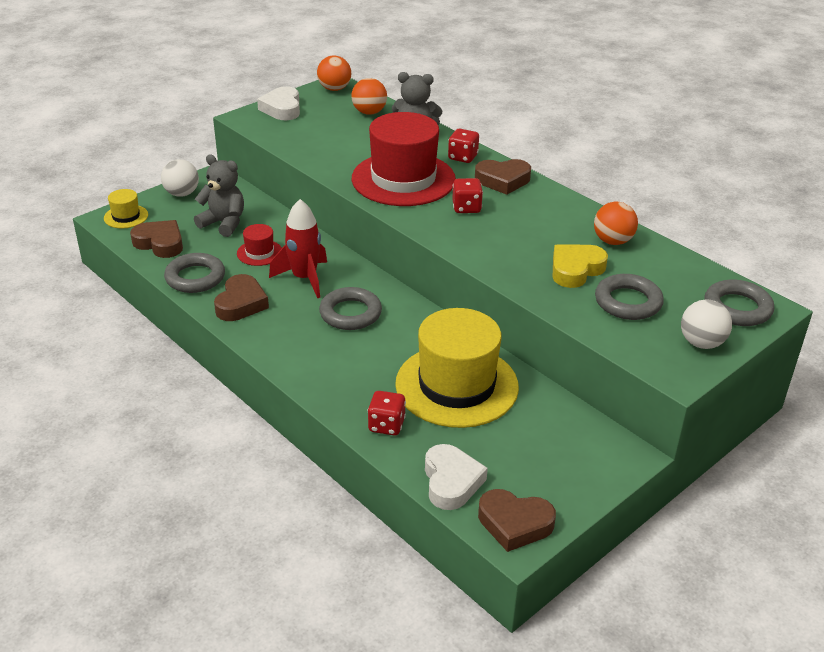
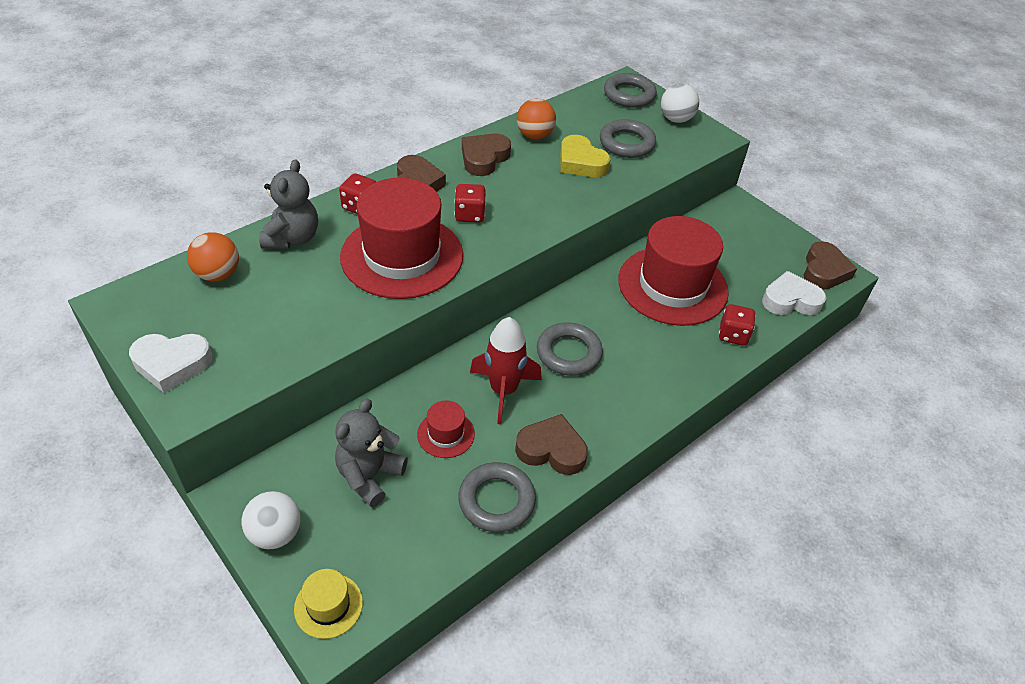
camera: 90 degrees left, 10 degrees up
(160, 243) = (410, 550): brown heart -> brown heart (484, 158)
(334, 89) = (128, 306): orange ball -> none
(456, 385) = (672, 286): yellow hat -> red hat

